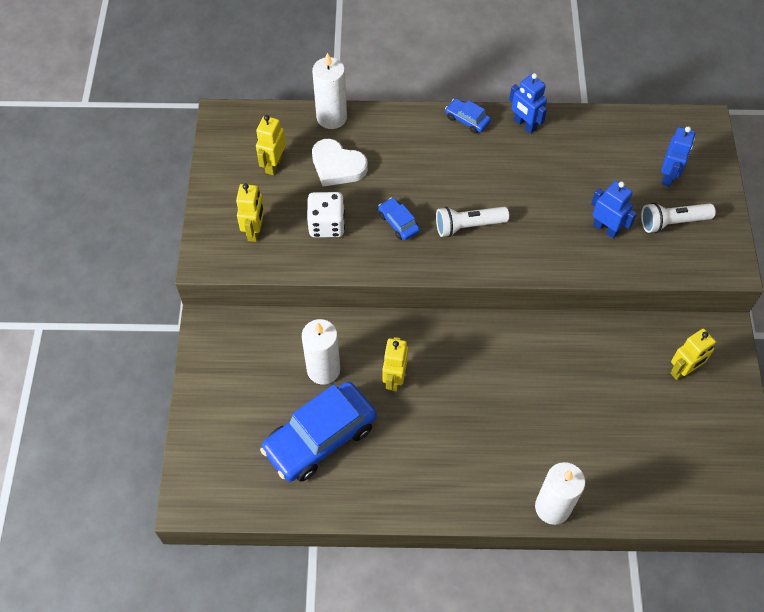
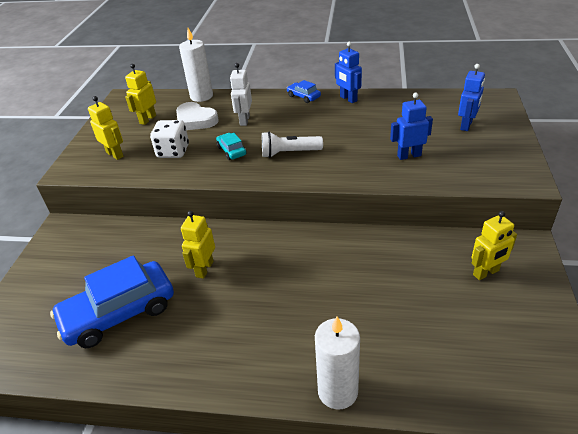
camera: 10 degrees right, 20 degrees down
(255, 231) = (115, 154): yellow robot -> yellow robot turned 60 degrees counterclockwise
(323, 369) = (144, 260): white candle -> none
(398, 223) = (231, 151): blue car -> turquoise car
(401, 167) = (244, 120): none -> white robot
(605, 229) = (409, 155): blue robot -> blue robot turned 60 degrees counterclockwise
(672, 222) = (470, 152): white flashlight -> none

